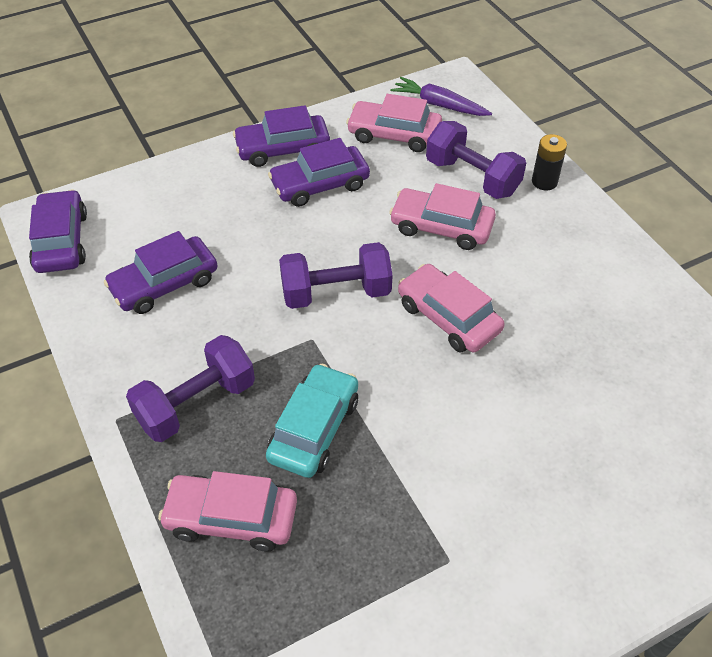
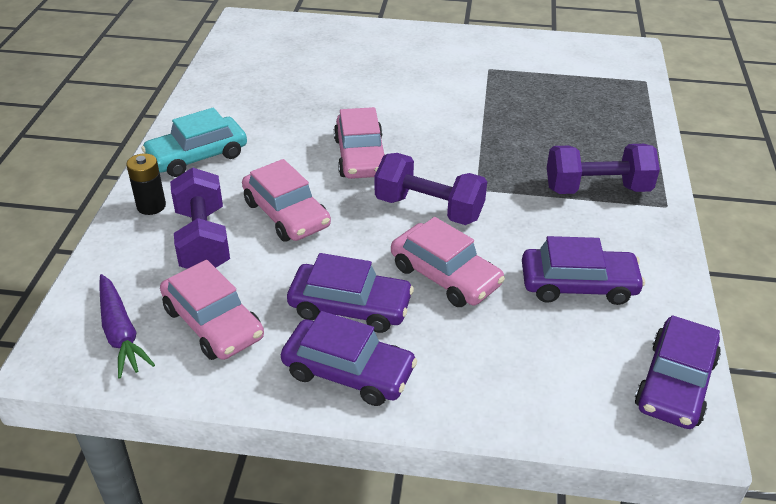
camera: 145 degrees left, 10 degrees down
(231, 518) = (606, 127): pink car -> pink car (445, 276)
(314, 429) = (519, 142): turquoise car -> turquoise car (197, 156)

